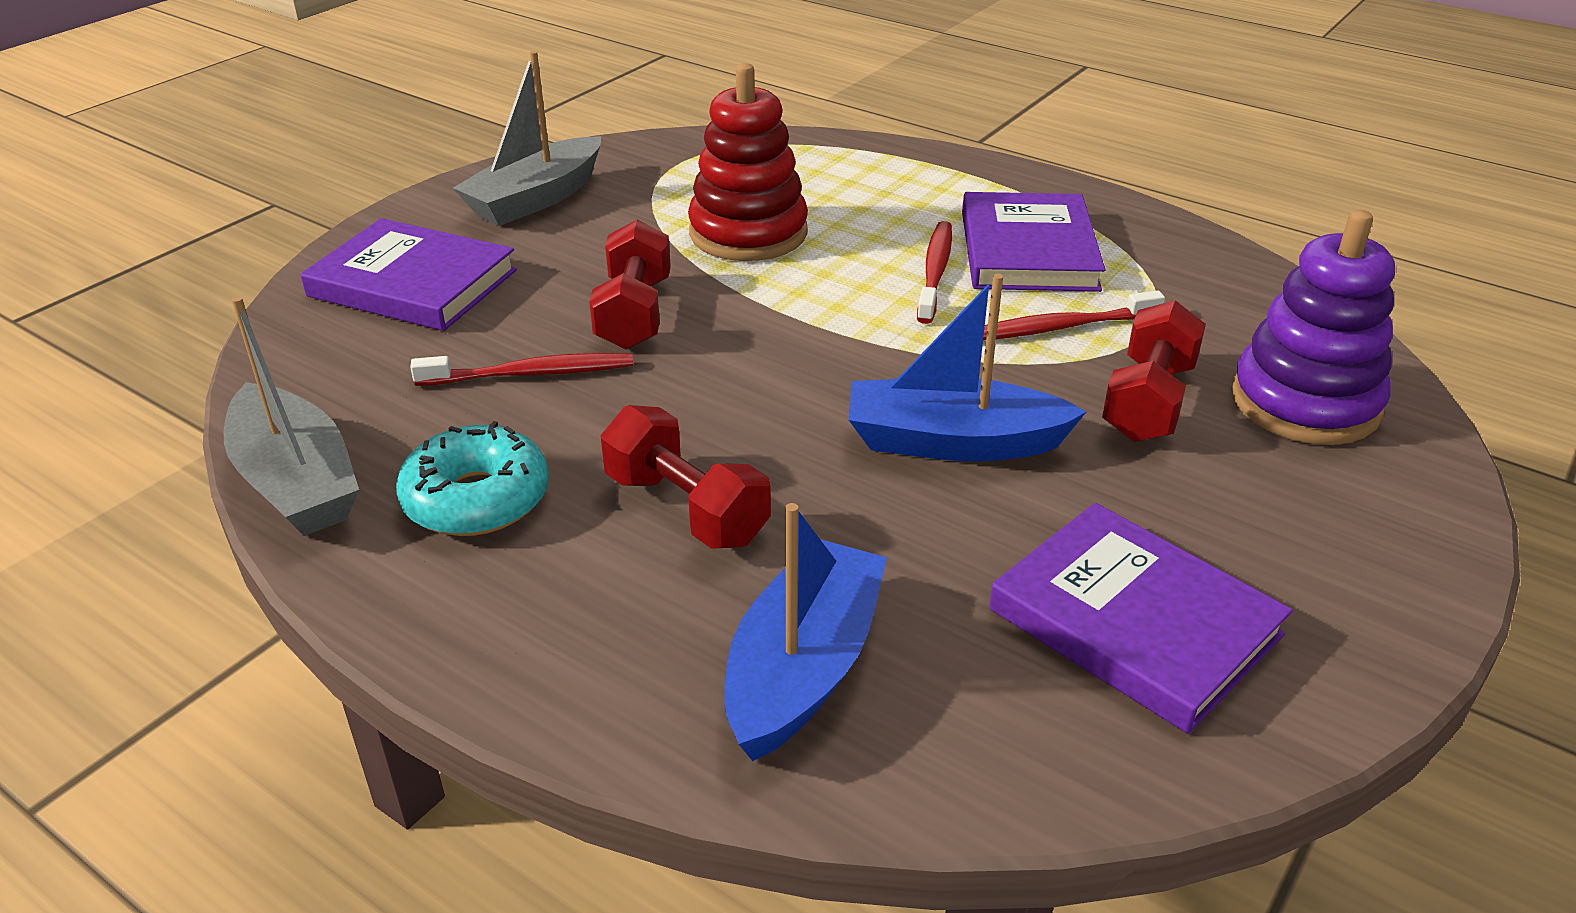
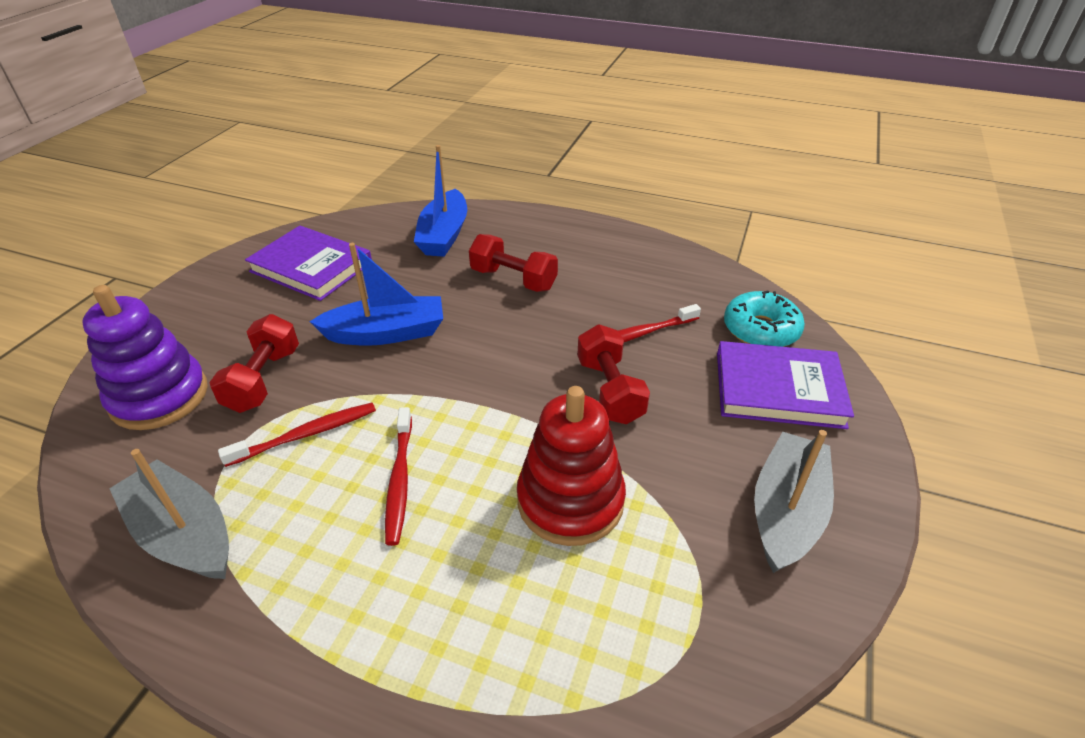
camera: 165 degrees right, 5 degrees up
(296, 482) = (696, 263): grey boat -> grey boat (184, 534)
(476, 499) = (610, 268): turquoise donut -> turquoise donut (760, 330)
(1028, 250) = (315, 529): purple book -> none

